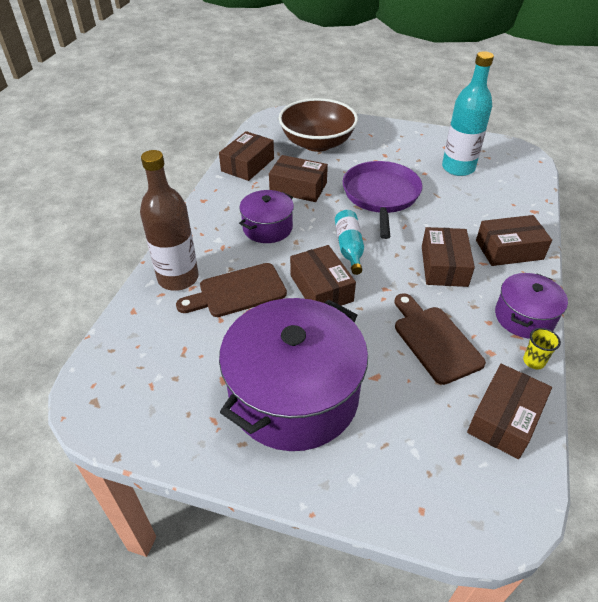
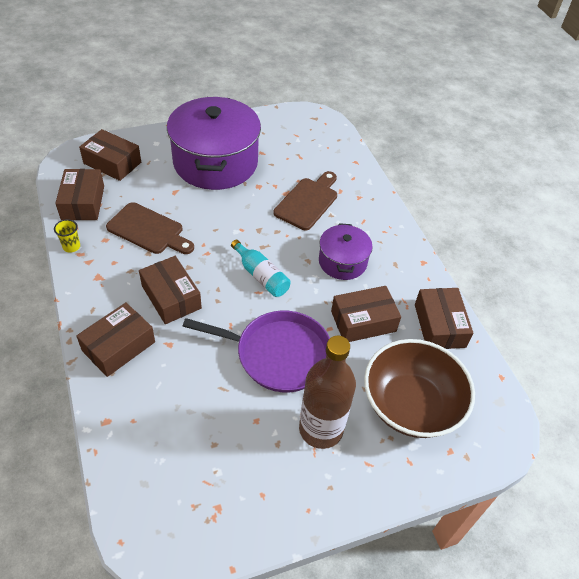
camera: 140 degrees right, 5 degrees up
(178, 278) = (356, 192): brown bottle -> brown bottle (321, 429)
(321, 288) = (254, 231): brown box -> brown box (112, 163)
(381, 196) = (278, 354): purple pan -> purple pan turned 45 degrees counterclockwise
(458, 168) = (222, 455): turquoise bottle -> none
(524, 317) = (86, 279): purple pot -> none

